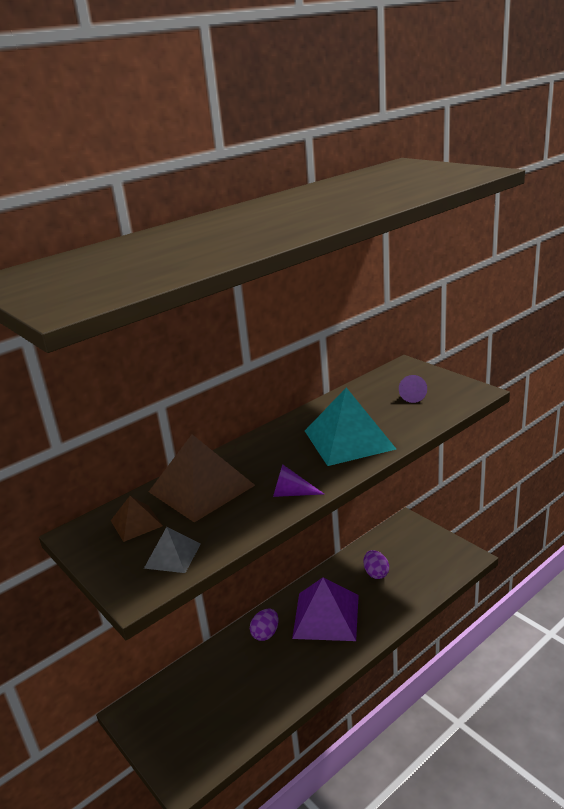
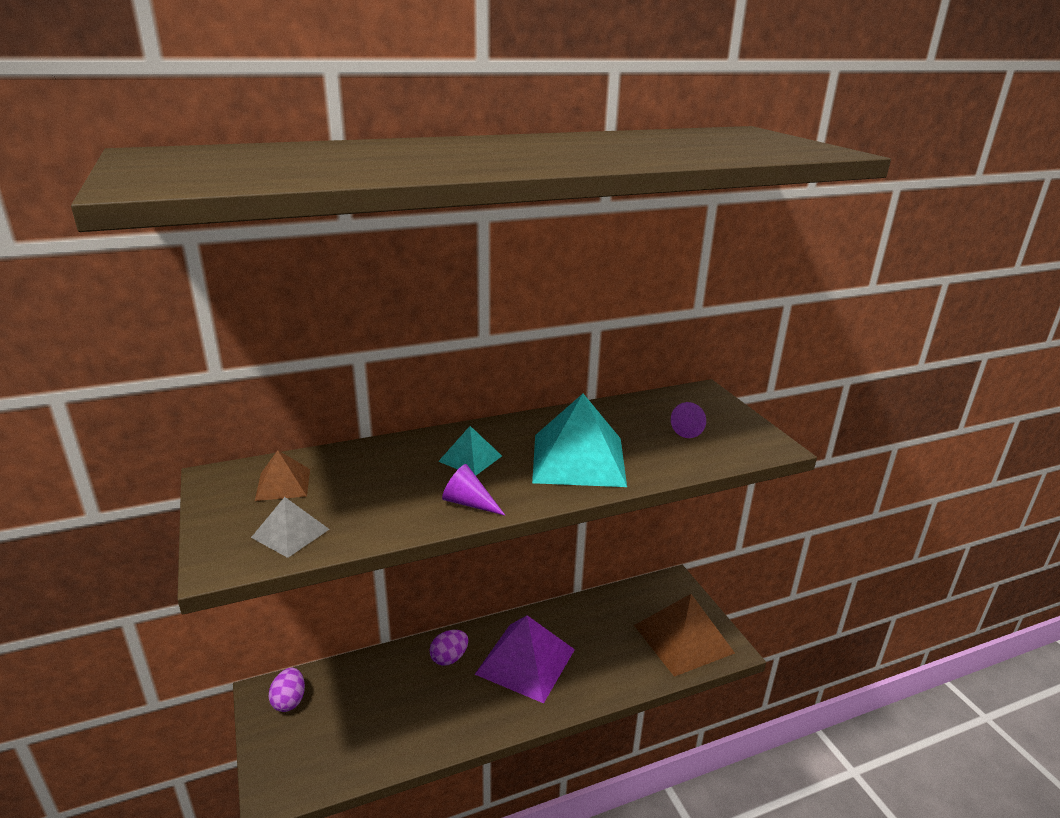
camera: 15 degrees right, 0 degrees up
(201, 488) = (377, 467): brown pyramid -> brown pyramid (683, 639)
(268, 461) = (470, 458): none -> turquoise pyramid
(376, 573) = (608, 631): purple egg -> purple egg (289, 701)

